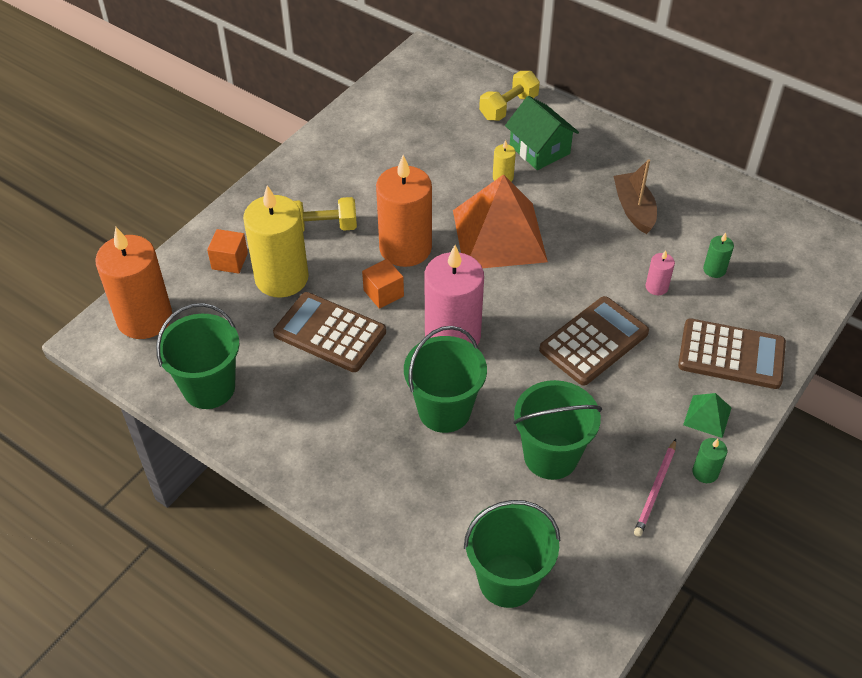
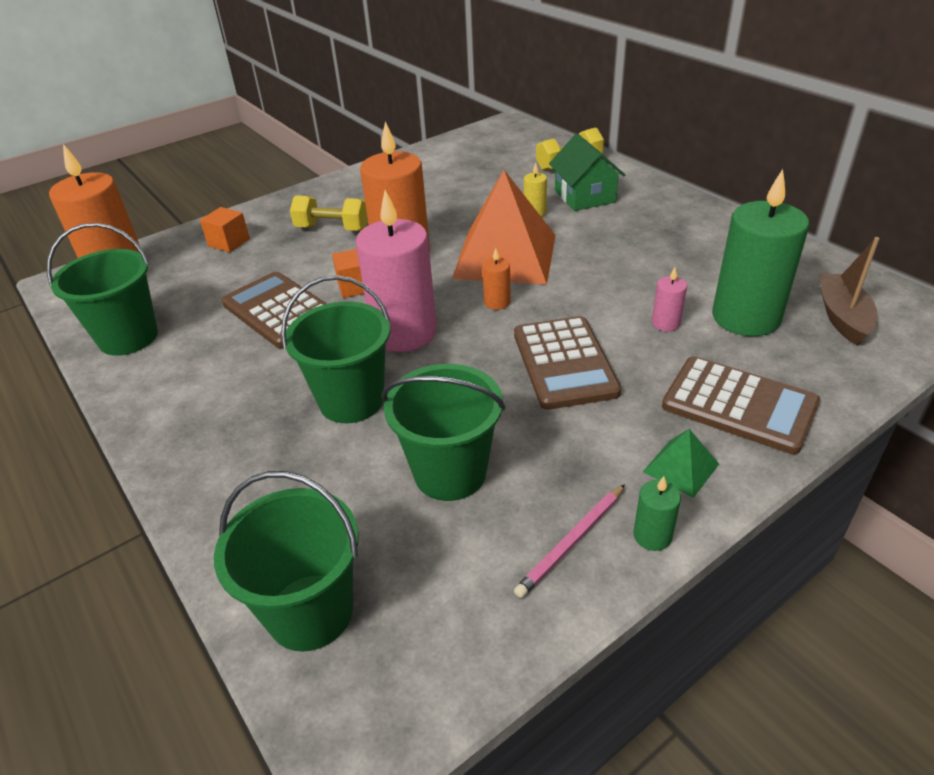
camera: 20 degrees right, 10 degrees down
(281, 278) = (266, 261): yellow candle -> none
(515, 289) = (497, 302): none -> orange candle
(593, 341) = (564, 363): brown calculator -> brown calculator turned 105 degrees clockwise
(634, 209) = (667, 253): brown boat -> brown boat (842, 317)
(714, 270) = (745, 317): green candle -> green candle, size x2.36

